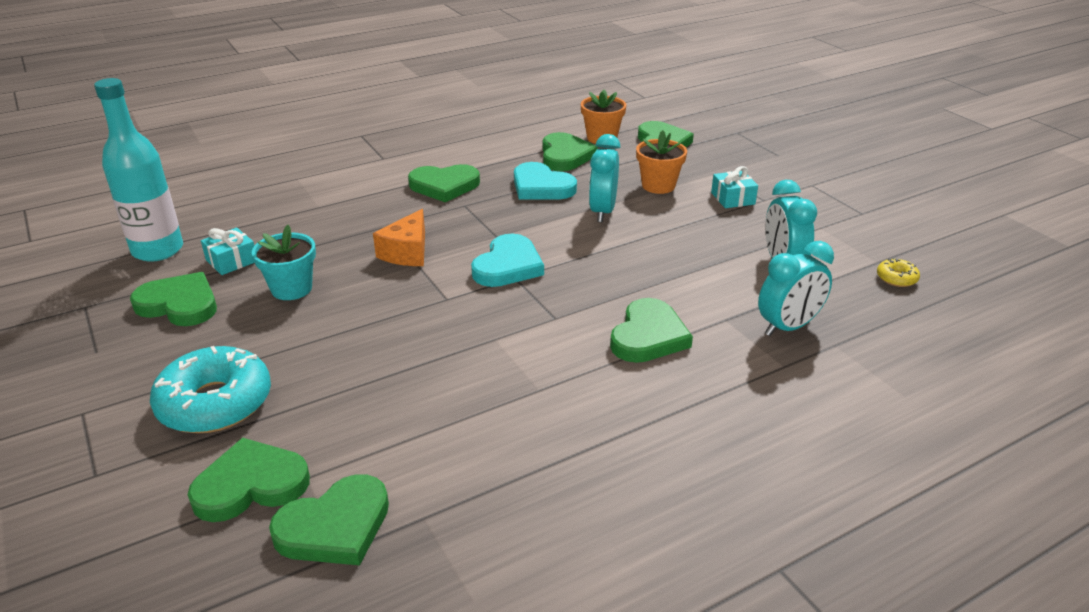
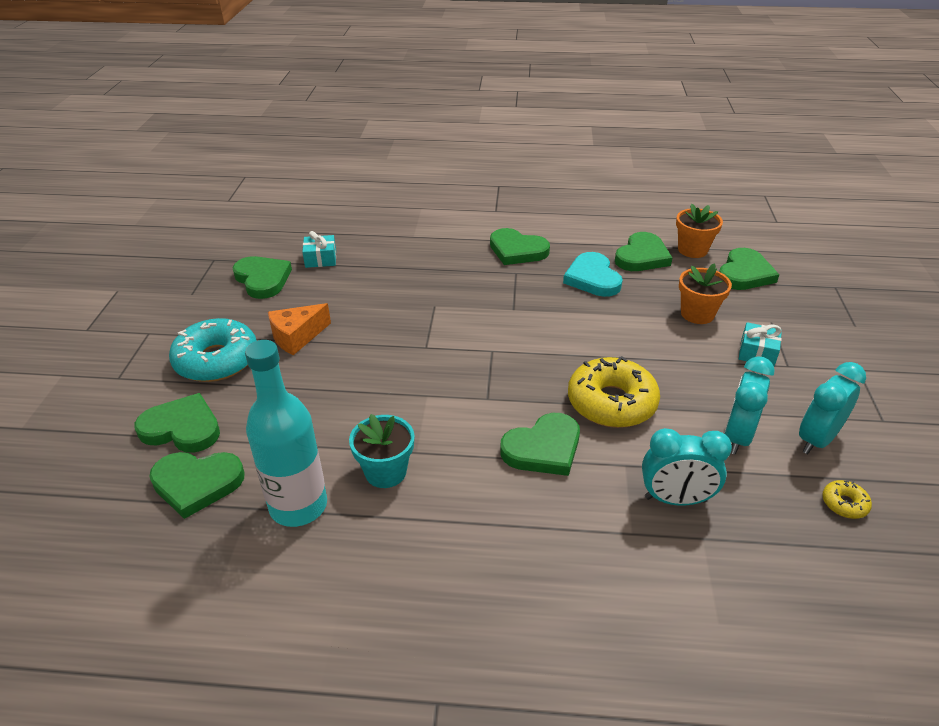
camera: 35 degrees right, 5 degrees up
(158, 250) = (287, 234): turquoise bottle -> turquoise bottle (298, 506)
(291, 289) = (335, 295): turquoise flower pot -> turquoise flower pot (385, 472)
(407, 252) = (436, 297): orange cheese -> orange cheese (297, 337)
(508, 266) = (496, 338): turquoise heart -> none
(602, 211) = (621, 320): turquoise clock -> turquoise clock (816, 440)
(664, 278) = (611, 403): none -> yellow donut

